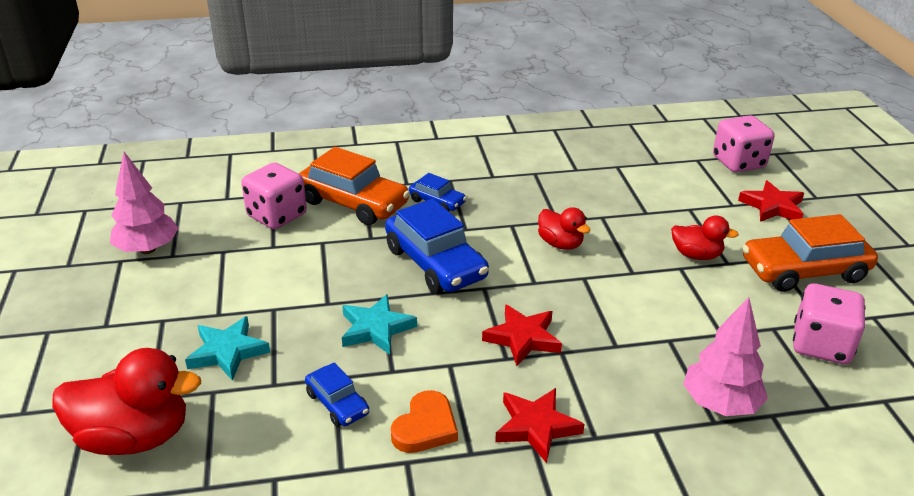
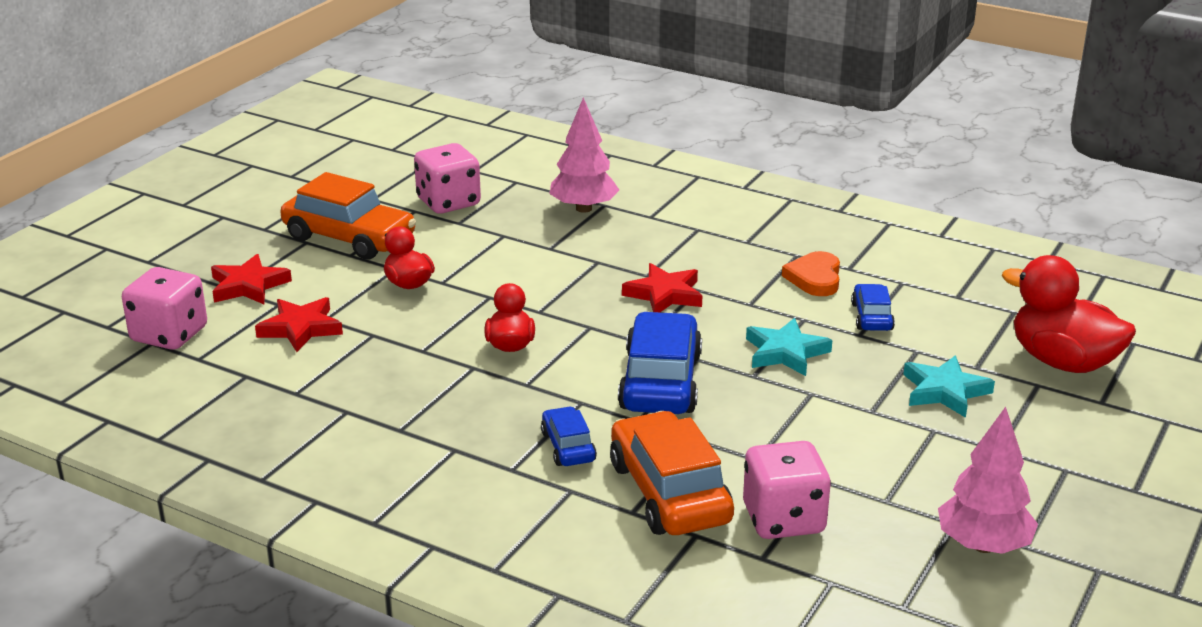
camera: 140 degrees left, 5 degrees down
(425, 427) = (815, 278): orange heart -> orange heart turned 60 degrees counterclockwise
(536, 427) = (732, 248): red star -> red star (301, 328)

